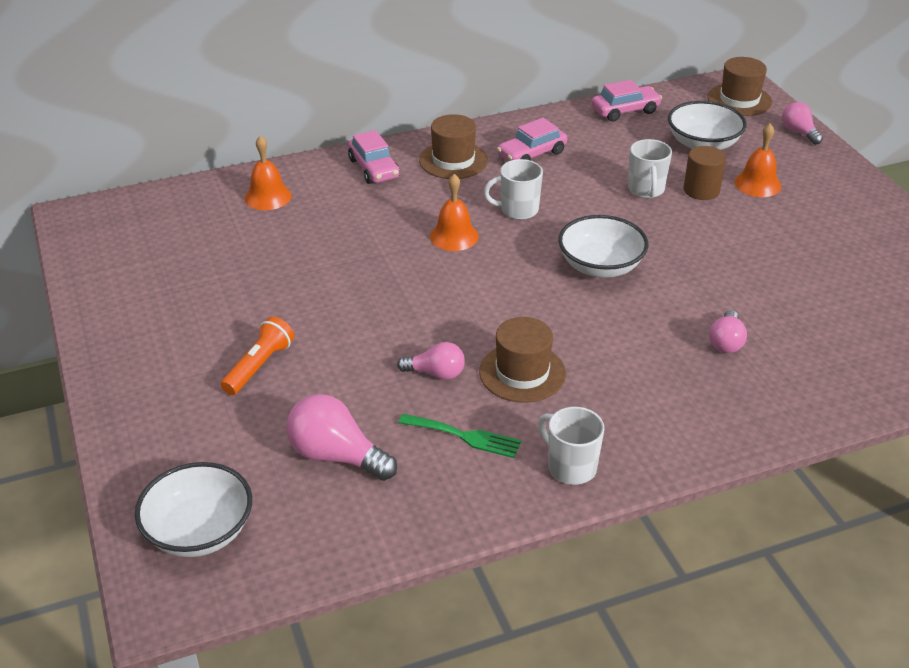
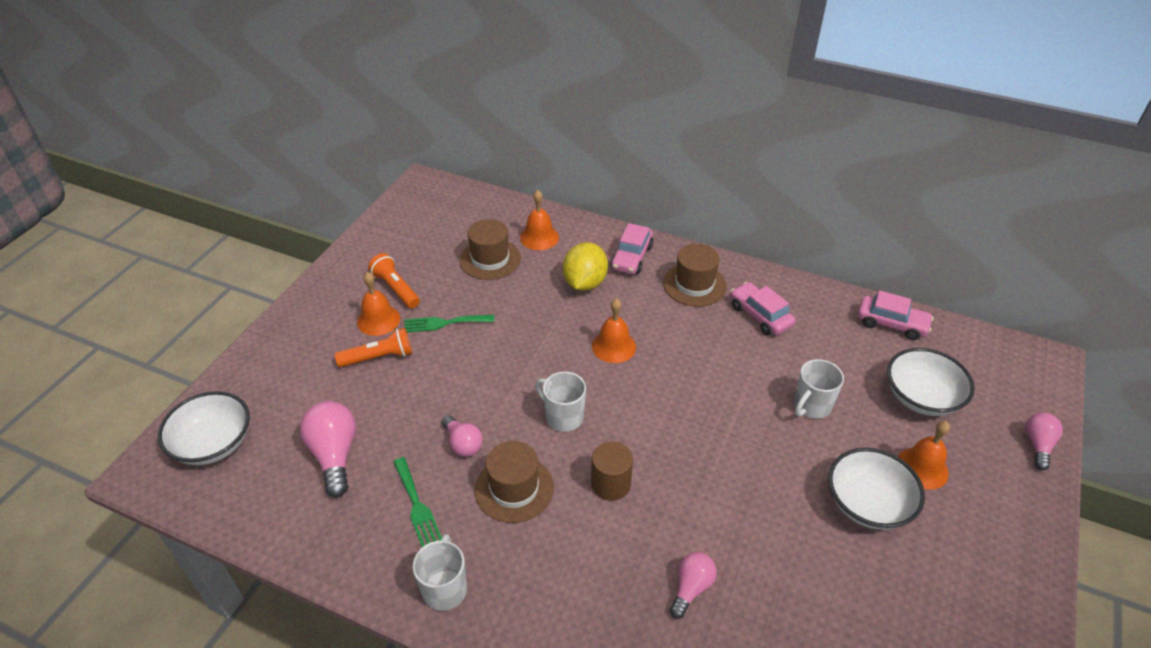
camera: 45 degrees right, 5 degrees up
(188, 309) = (396, 289): none -> orange flashlight
(211, 341) = (378, 320): none -> orange bell
(281, 305) = (444, 323): none -> green fork
(362, 207) = (585, 283): none -> yellow lemon
(518, 210) = (686, 356): white mug -> white mug (563, 417)
(532, 154) = (760, 315): pink car -> pink car turned 45 degrees clockwise
(600, 266) = (684, 446): white bowl -> white bowl (868, 504)
(701, 190) = (860, 439): brown cylinder -> brown cylinder (611, 484)
(726, 342) = (691, 588): pink light bulb -> pink light bulb turned 150 degrees clockwise
(739, 100) = (1018, 377): brown hat -> brown hat (490, 259)

